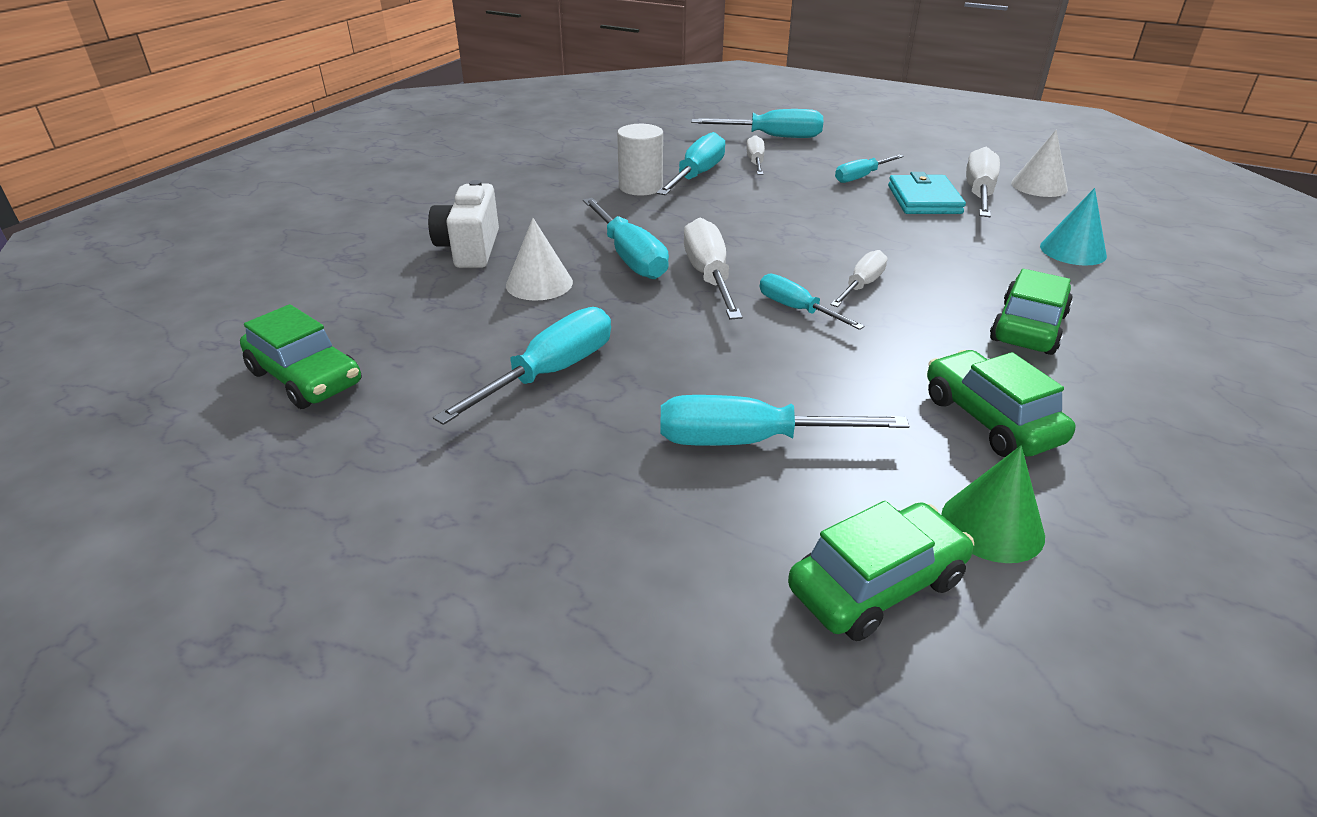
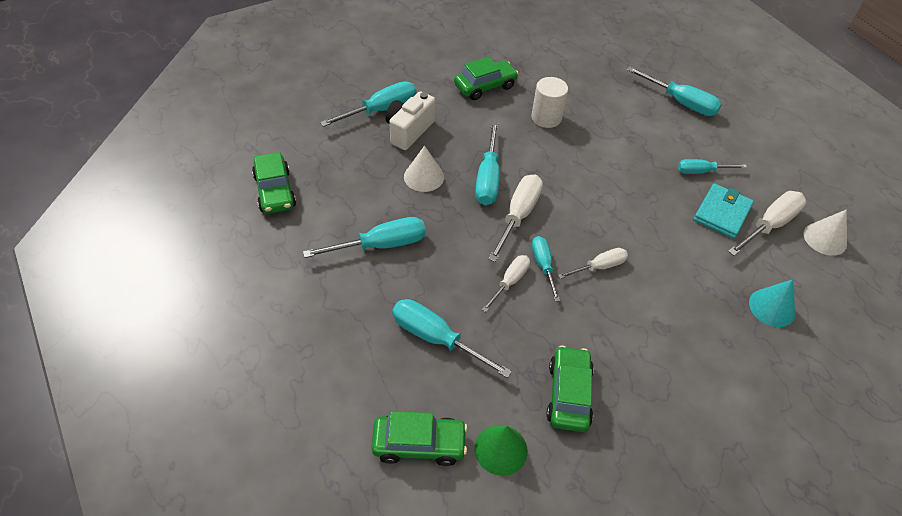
camera: 30 degrees right, 15 degrees up
(697, 175) = (592, 121): turquoise screwdriver -> turquoise screwdriver (382, 110)
(755, 162) = (643, 124): white screwdriver -> white screwdriver (510, 281)
(1028, 327) = (664, 349): green car -> green car (485, 86)

